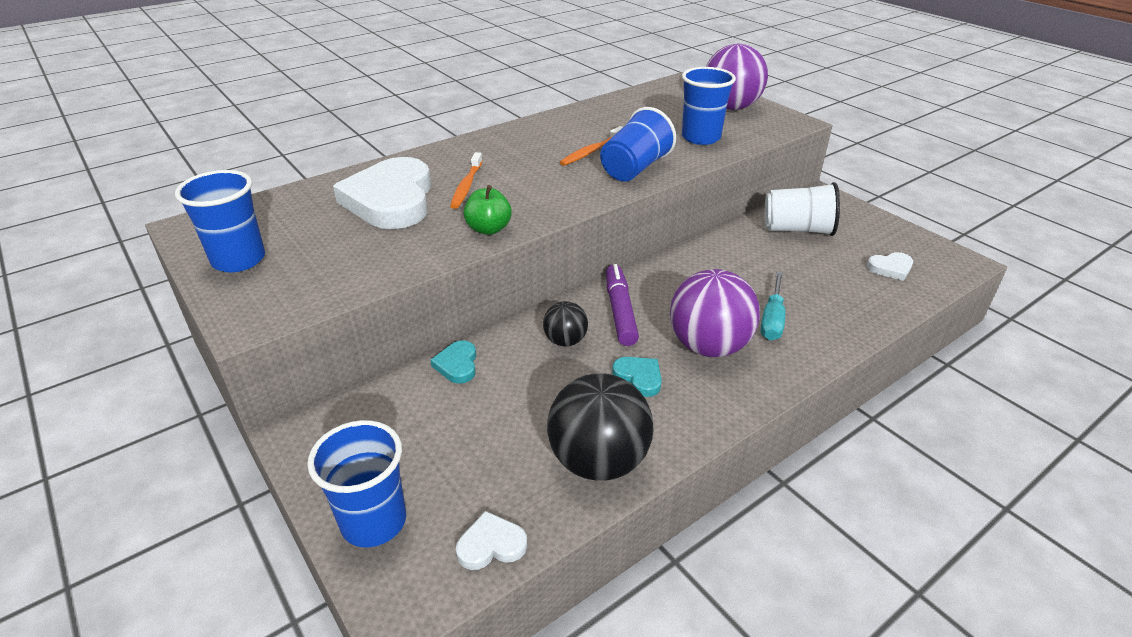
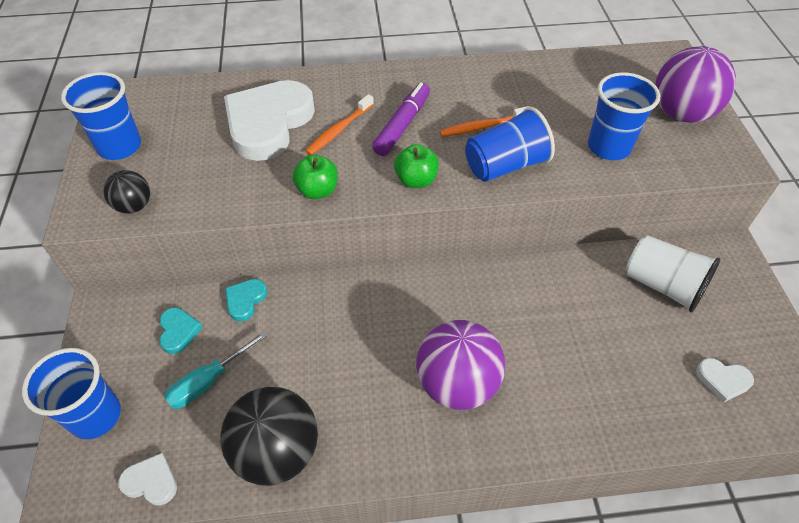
camera: 30 degrees right, 15 degrees up
(565, 341) = (342, 317): black ball -> black ball (134, 206)
(571, 197) = (416, 180): none -> green apple
(620, 311) = (411, 307): purple marker -> purple marker (402, 125)
(639, 377) = (371, 386): turquoise heart -> turquoise heart (178, 331)
(772, 319) = (541, 383): turquoise screwdriver -> turquoise screwdriver (208, 381)

